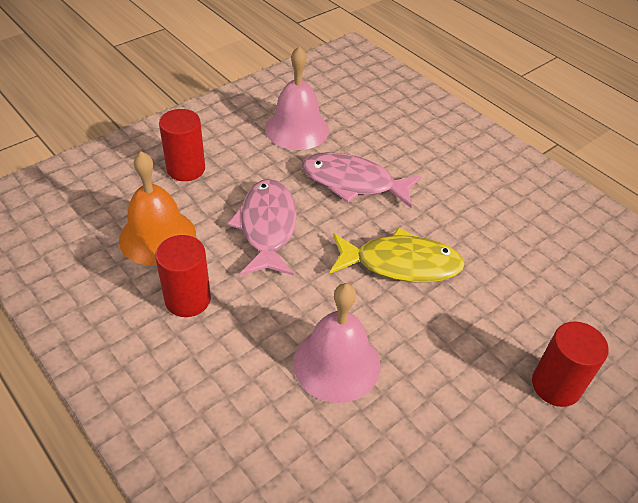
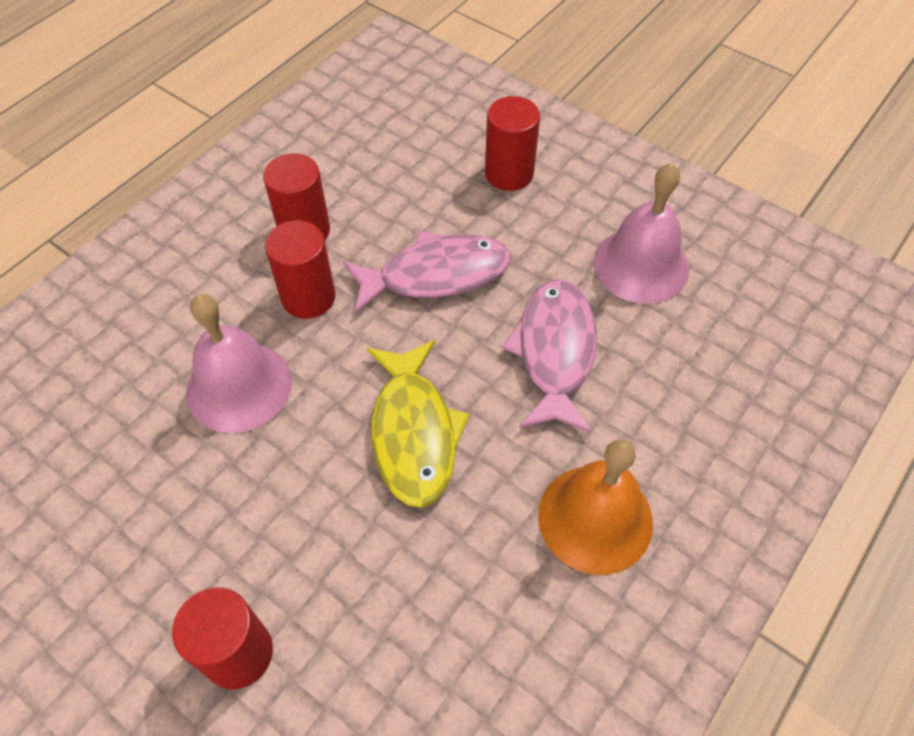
camera: 80 degrees right, 10 degrees up
(157, 237) = (388, 181): orange bell -> orange bell (595, 518)
(261, 306) = (308, 297): none -> red cylinder

